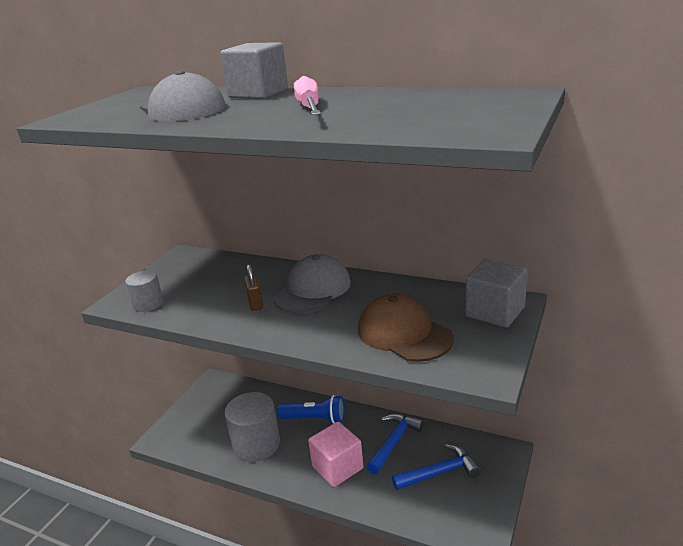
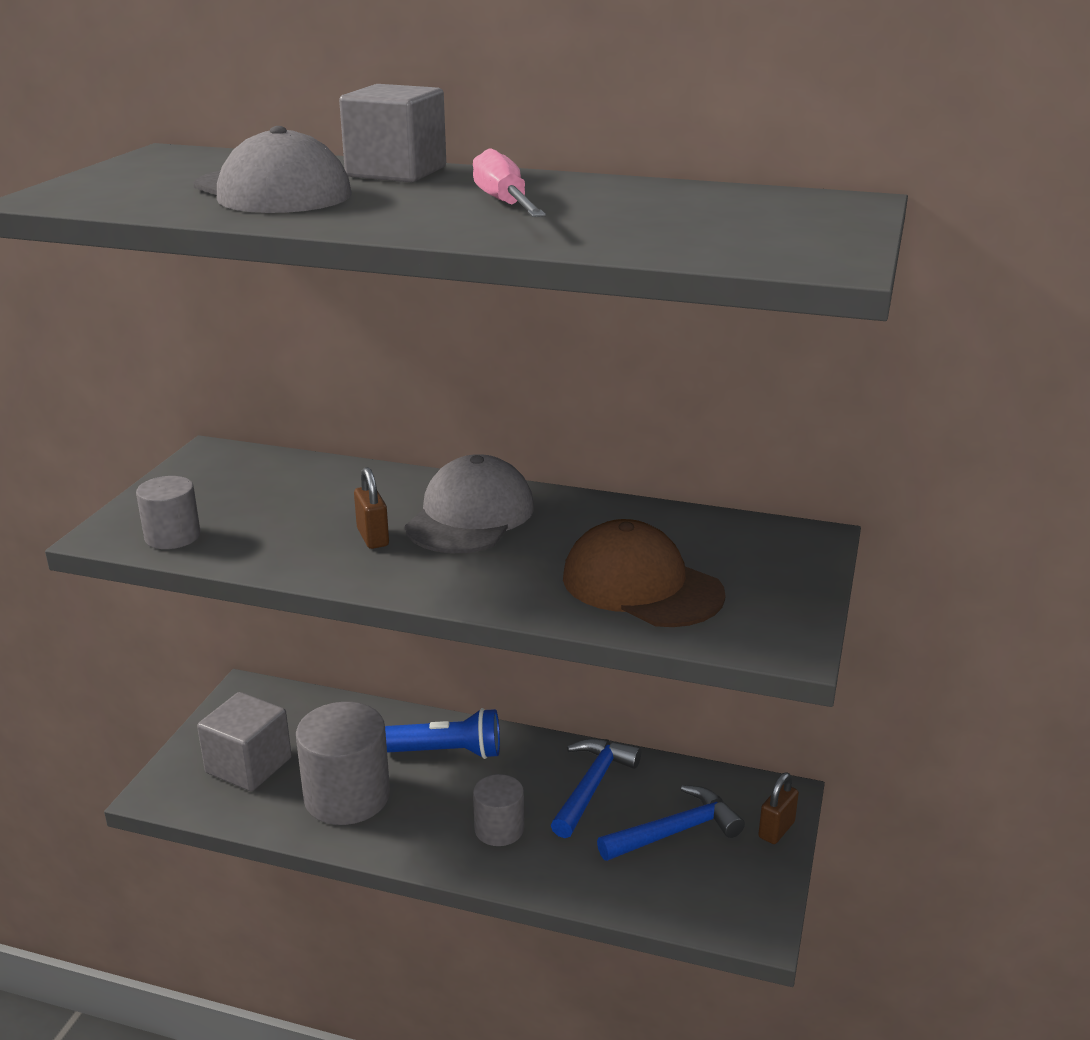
camera: 10 degrees left, 0 degrees up
(337, 467) = (499, 829): pink cube -> grey cylinder
(495, 312) = (783, 552): grey cube -> grey cube (248, 765)
(501, 473) = (776, 830): none -> brown padlock

